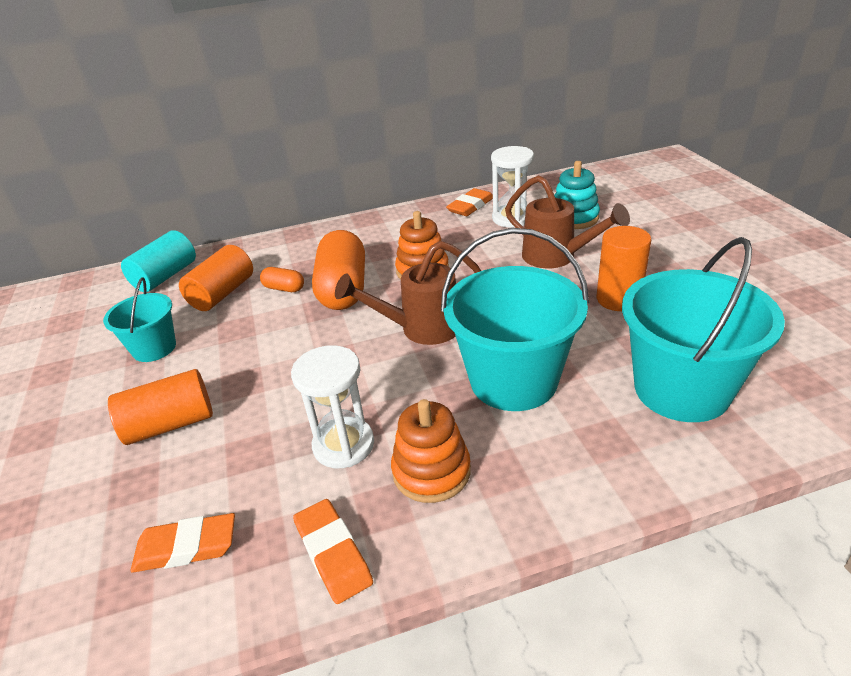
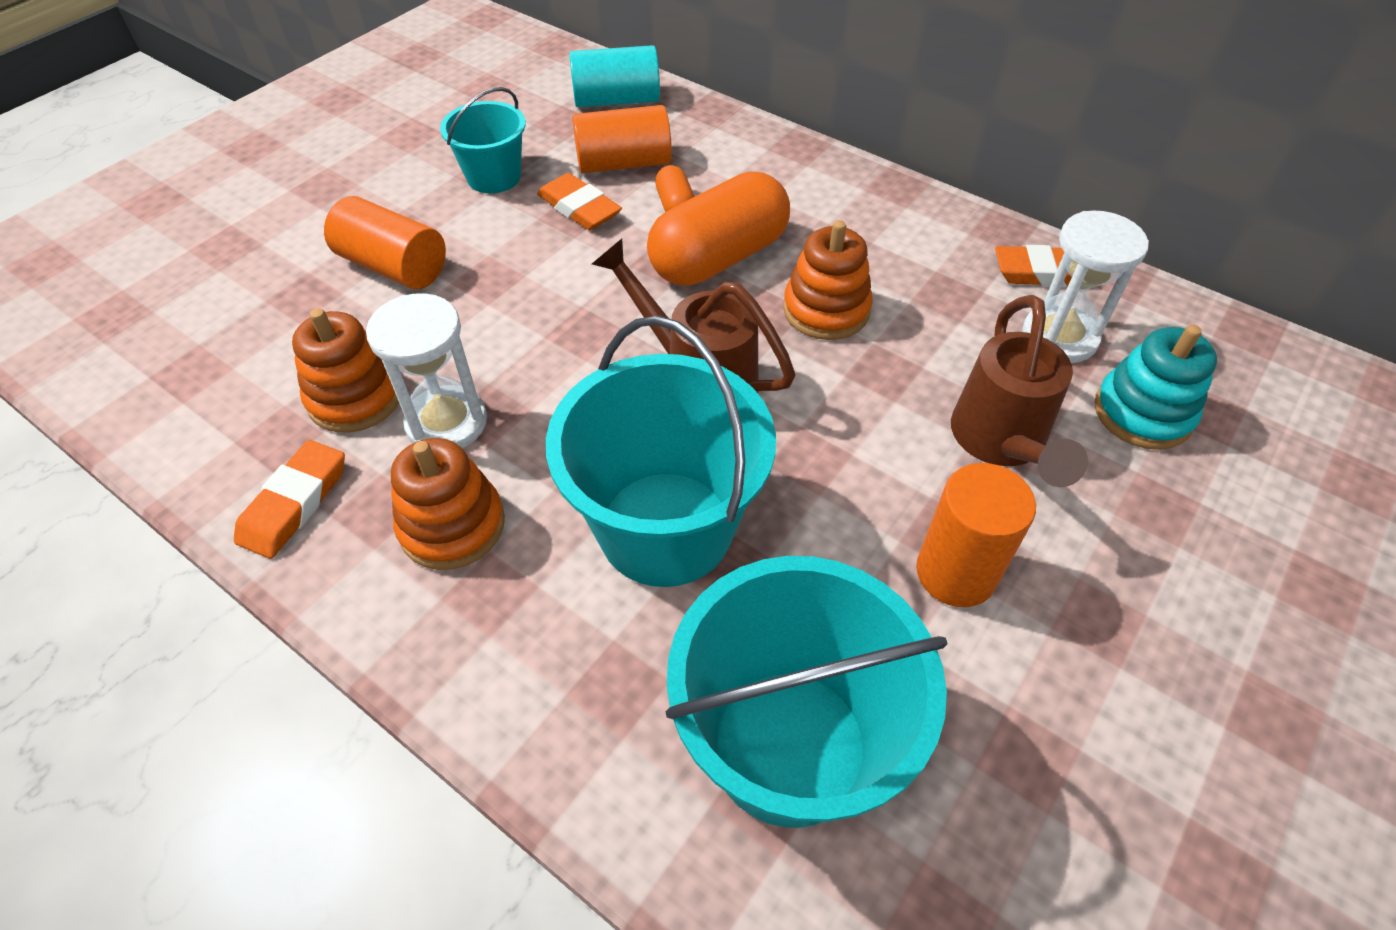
camera: 50 degrees right, 15 degrees up
(186, 547) = (249, 385): orange eraser -> orange eraser (579, 207)
(270, 485) = (355, 397): none -> orange stacking toy

